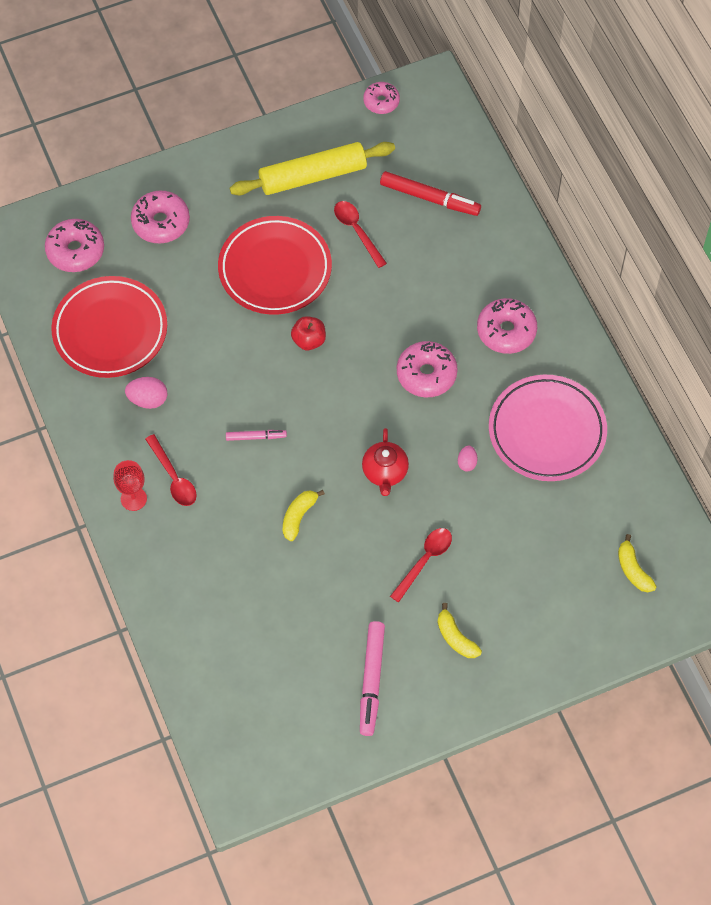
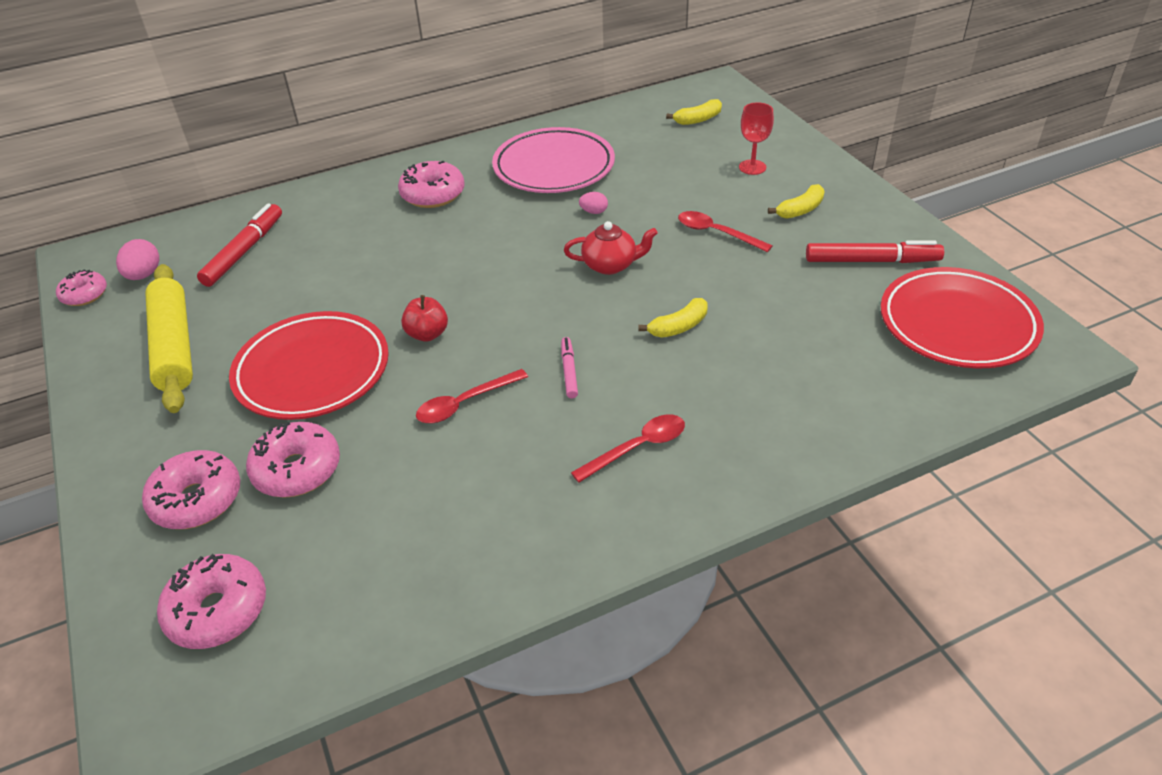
camera: 90 degrees left, 20 degrees down
(110, 330) = (384, 546): red plate -> red plate (957, 324)
(133, 499) = (677, 489): red goblet -> red goblet (752, 167)
(148, 399) = (511, 487): pink egg -> pink egg (144, 275)
(299, 516) = (678, 327): yellow banana -> yellow banana turned 60 degrees counterclockwise
(357, 231) = (273, 304): red spoon -> red spoon (465, 403)
(371, 681) = (872, 261): pink marker -> red marker
(426, 374) = (483, 243): pink donut -> pink donut (297, 470)

